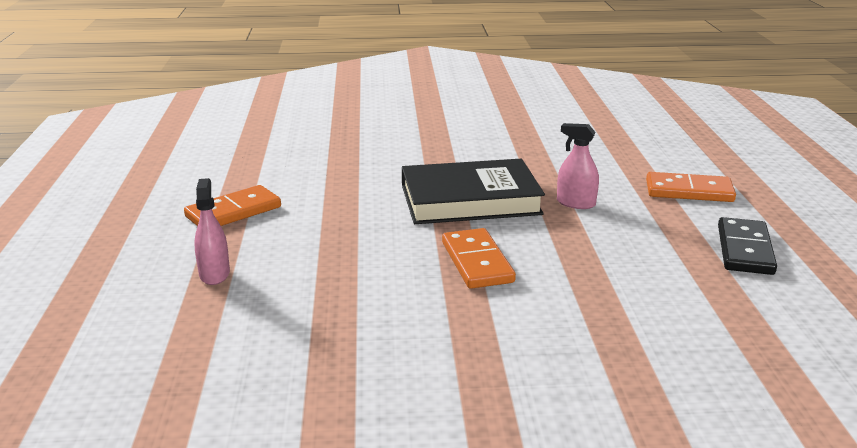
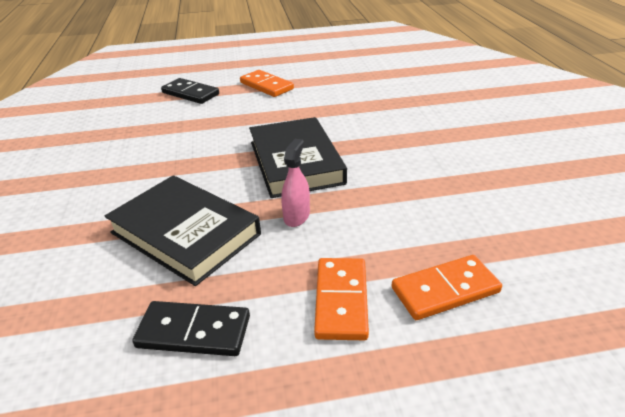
camera: 85 degrees right, 10 degrees up
(214, 274) = (190, 93): pink spray bottle -> black domino
(477, 262) = (191, 171): orange domino -> orange domino (445, 290)
(608, 260) = (185, 233): none -> black book

